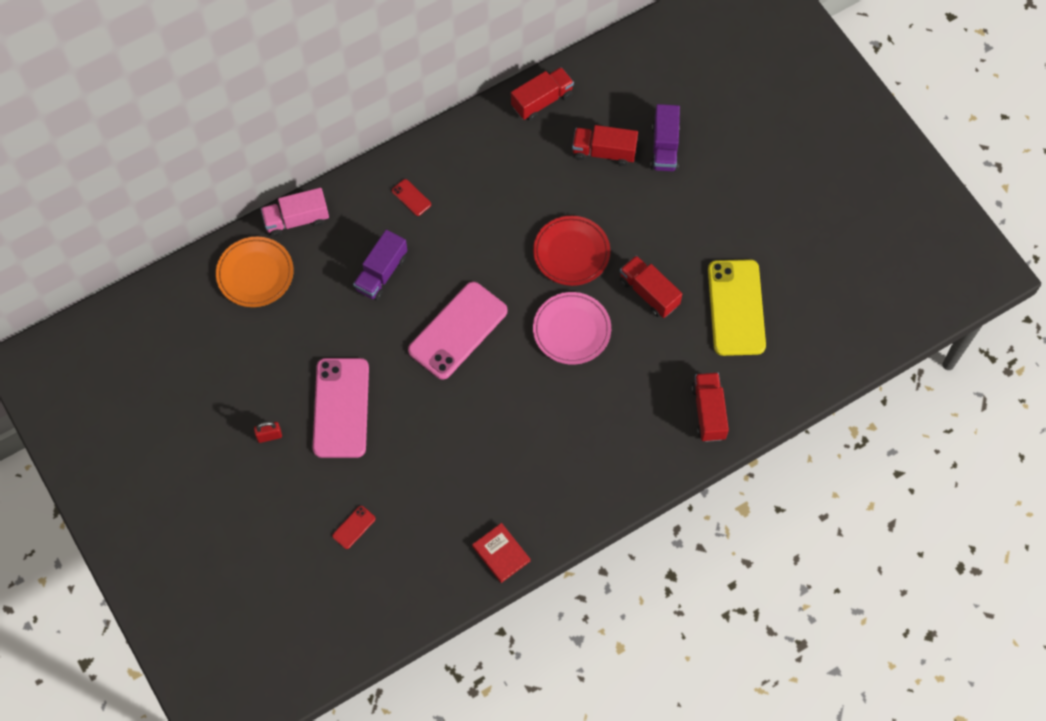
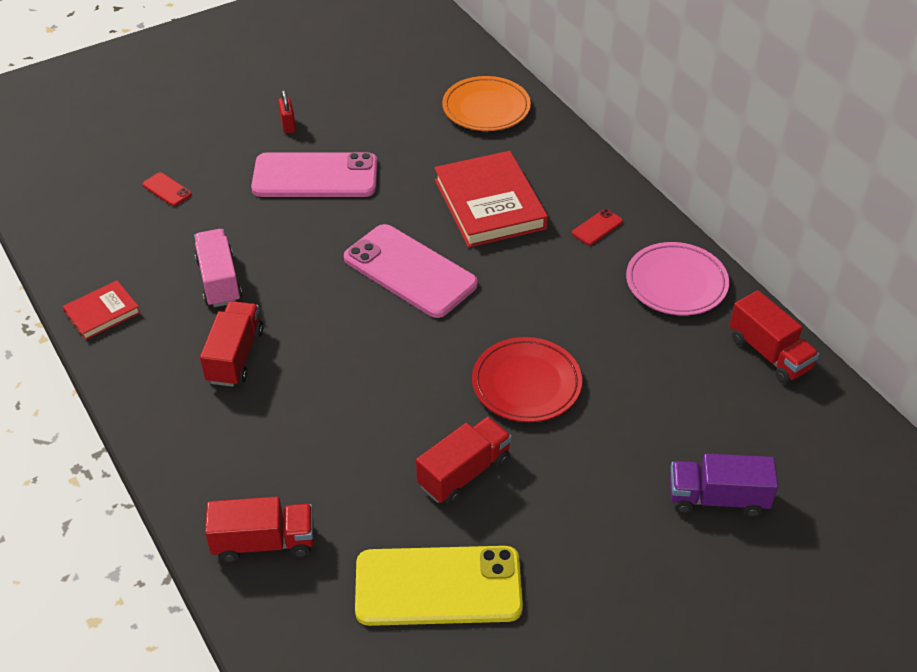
camera: 90 degrees right, 20 degrees down
(296, 219) = (558, 136): pink truck -> pink truck (219, 280)
(381, 273) = (489, 204): purple truck -> red book
(571, 330) = (406, 383): pink plate -> pink plate (676, 283)
(604, 152) = (696, 423): red truck -> red truck (235, 356)

